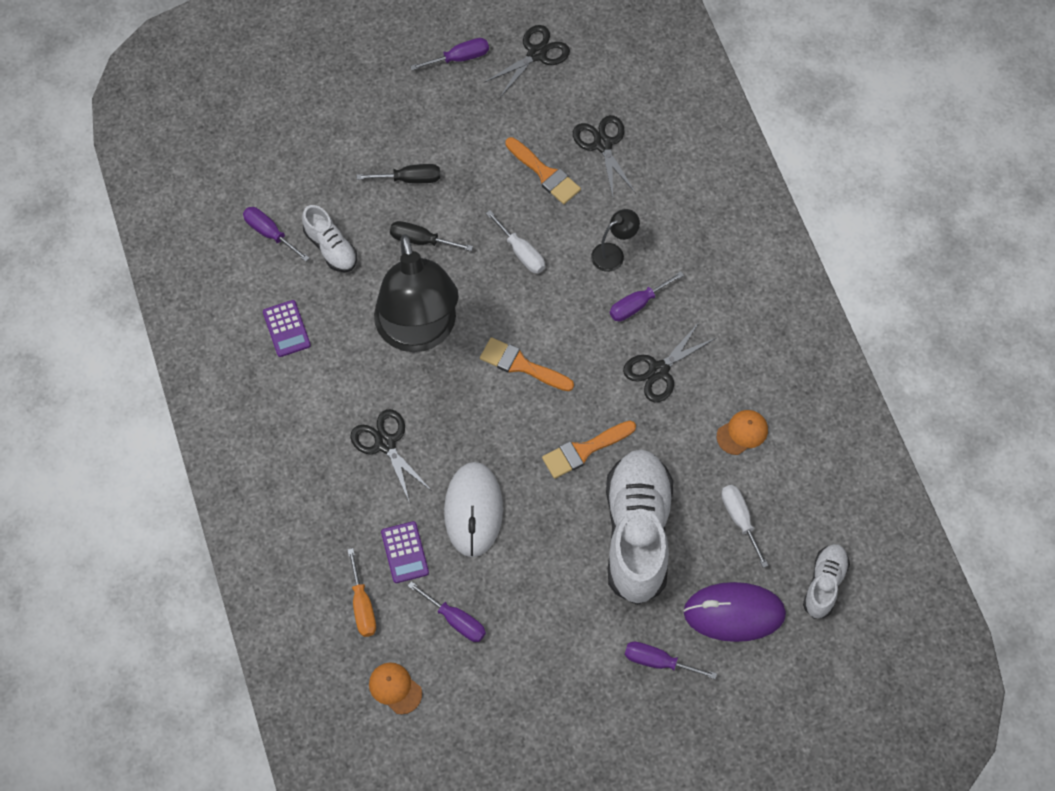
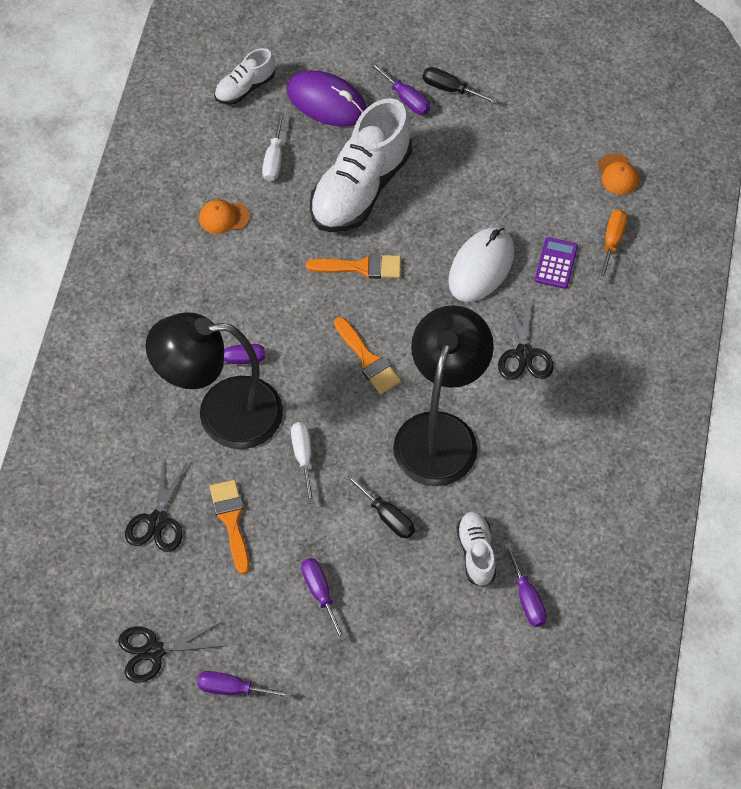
camera: 150 degrees left, 5 degrees down
(286, 329) = (558, 497): purple calculator -> none
(410, 179) = (361, 583): black screwdriver -> black screwdriver (450, 89)
(455, 620) = (543, 197): purple screwdriver -> purple screwdriver (320, 593)
(613, 253) = (222, 414): black lamp -> black lamp, size x2.46
(658, 370) = (255, 297): black scissors -> none

